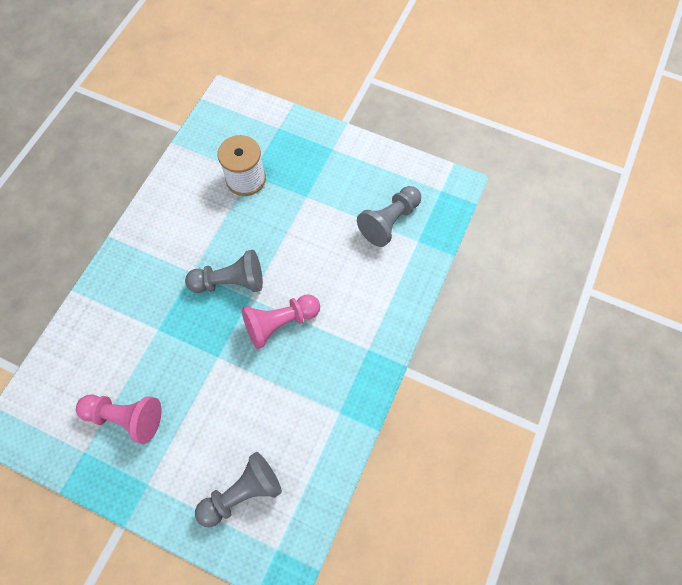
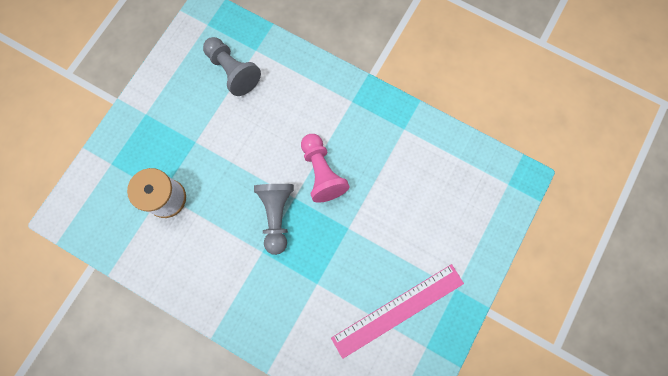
camera: 85 degrees left, 10 degrees up
(126, 417) = (398, 310): pink pawn -> pink ruler
(242, 493) = (465, 209): grey pawn -> none

